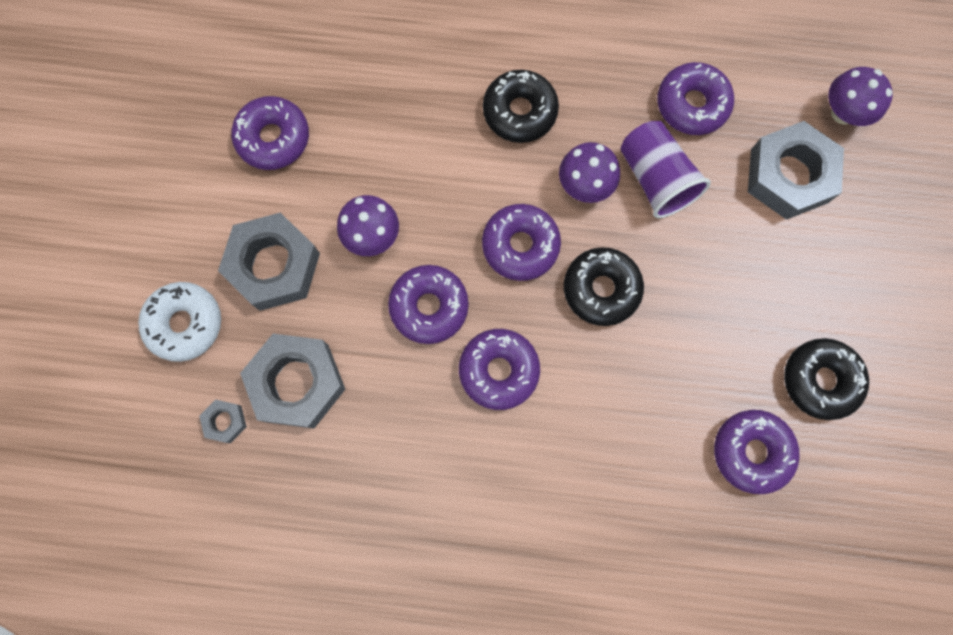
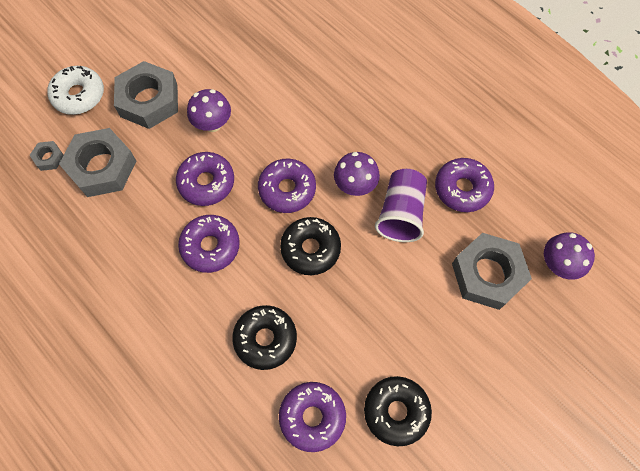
camera: 40 degrees right, 10 degrees down
(273, 138) = (211, 39): purple donut -> none
(519, 112) = (355, 119): black donut -> black donut (265, 339)

